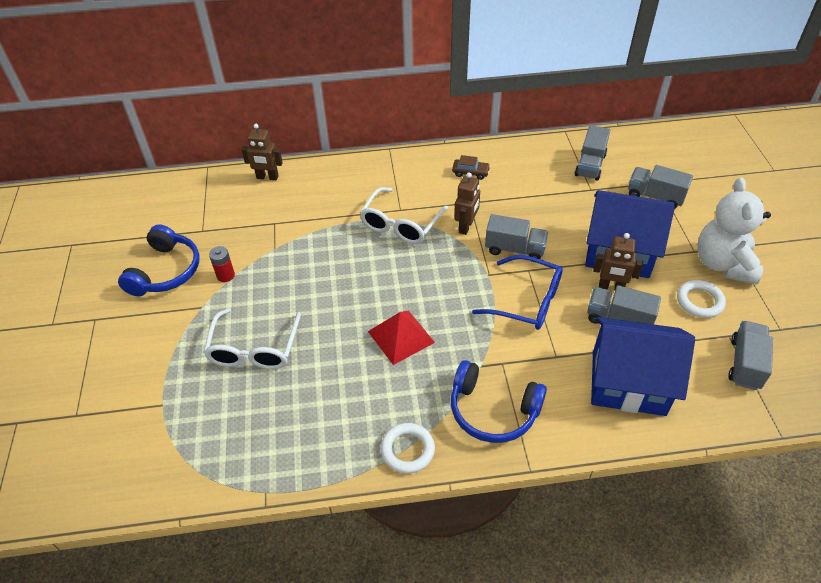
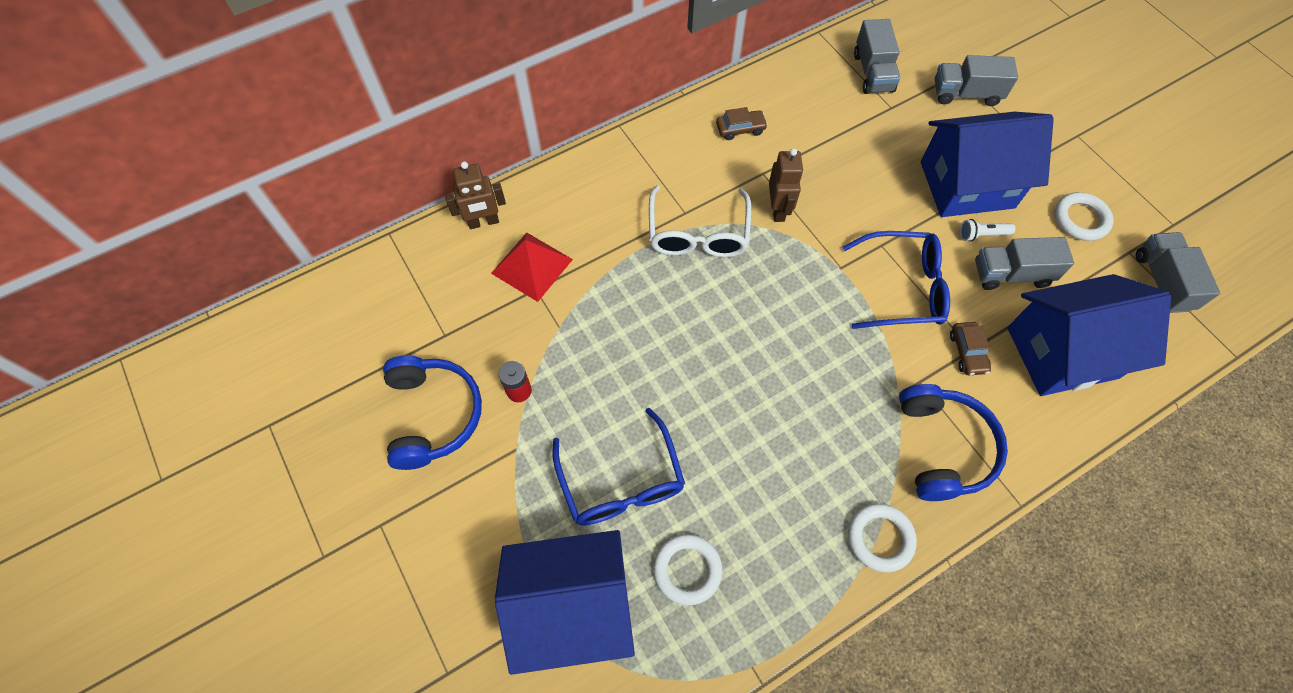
camera: 25 degrees left, 15 degrees up
(174, 409) = (572, 607): none -> blue house
(254, 349) = (621, 481): white glasses -> blue glasses
(261, 416) = (687, 570): none -> white ring
(401, 336) = (788, 392): red pyramid -> red pyramid (532, 266)
(493, 410) = (943, 447): blue headphones -> blue headphones turned 90 degrees counterclockwise
(514, 249) = (851, 222): grey truck -> none
(551, 357) = (967, 352): none -> brown car
(611, 287) = (982, 235): brown robot -> white flashlight
(723, 264) = (1080, 161): white teddy bear -> none

